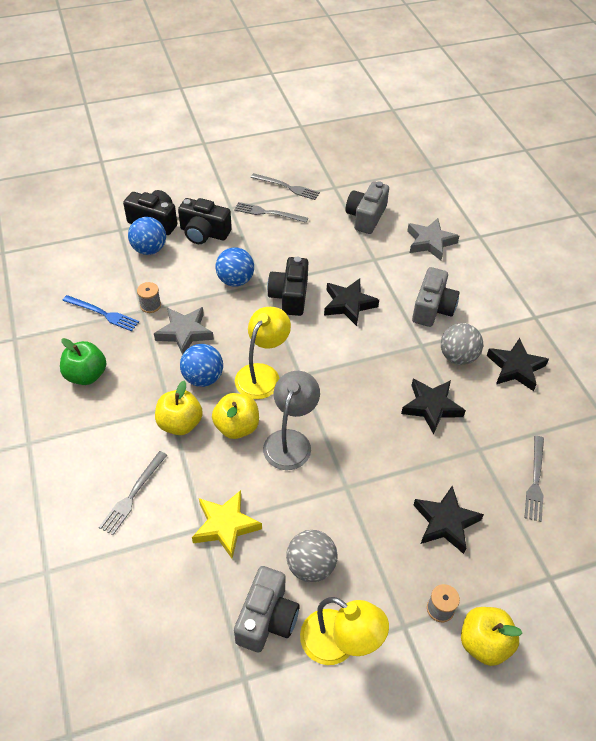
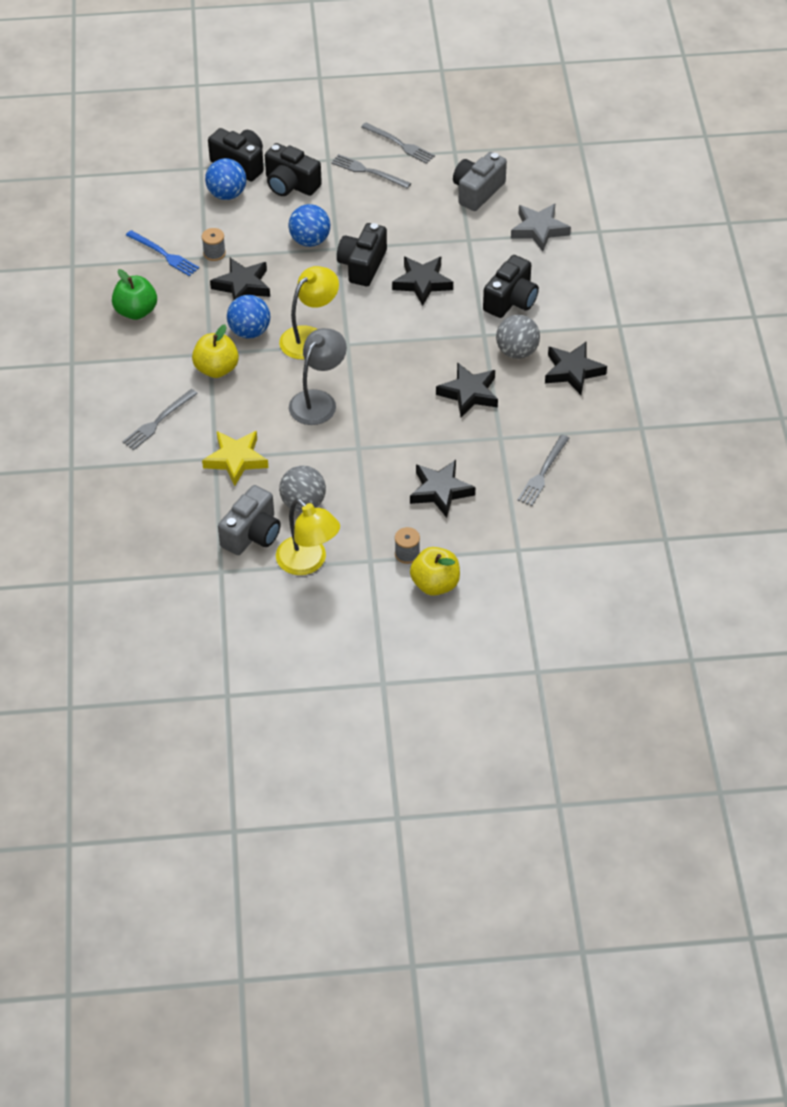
camera: 15 degrees right, 0 degrees up
(185, 333) = (242, 286): grey star -> black star
(237, 427) = (270, 380): yellow apple -> none
(432, 308) = (511, 300): grey camera -> black camera

